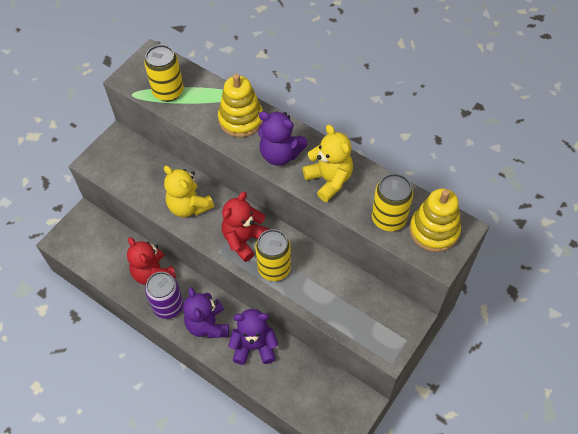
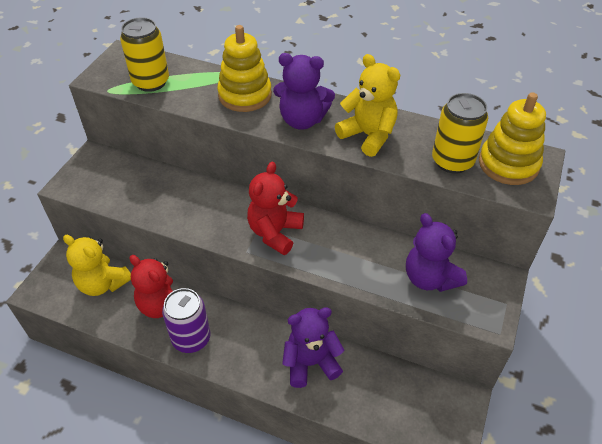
camera: 15 degrees left, 10 degrees down
(189, 206) = (198, 210): yellow teddy bear -> yellow teddy bear (103, 283)
(208, 325) = (246, 350): purple teddy bear -> purple teddy bear (430, 278)
(274, 268) = (321, 256): yellow can -> none

